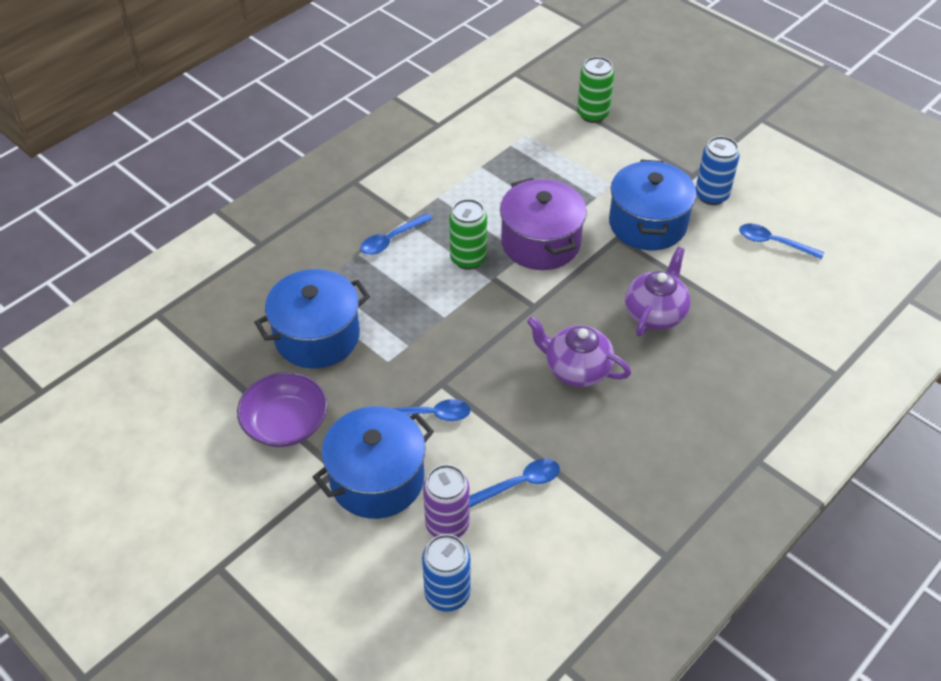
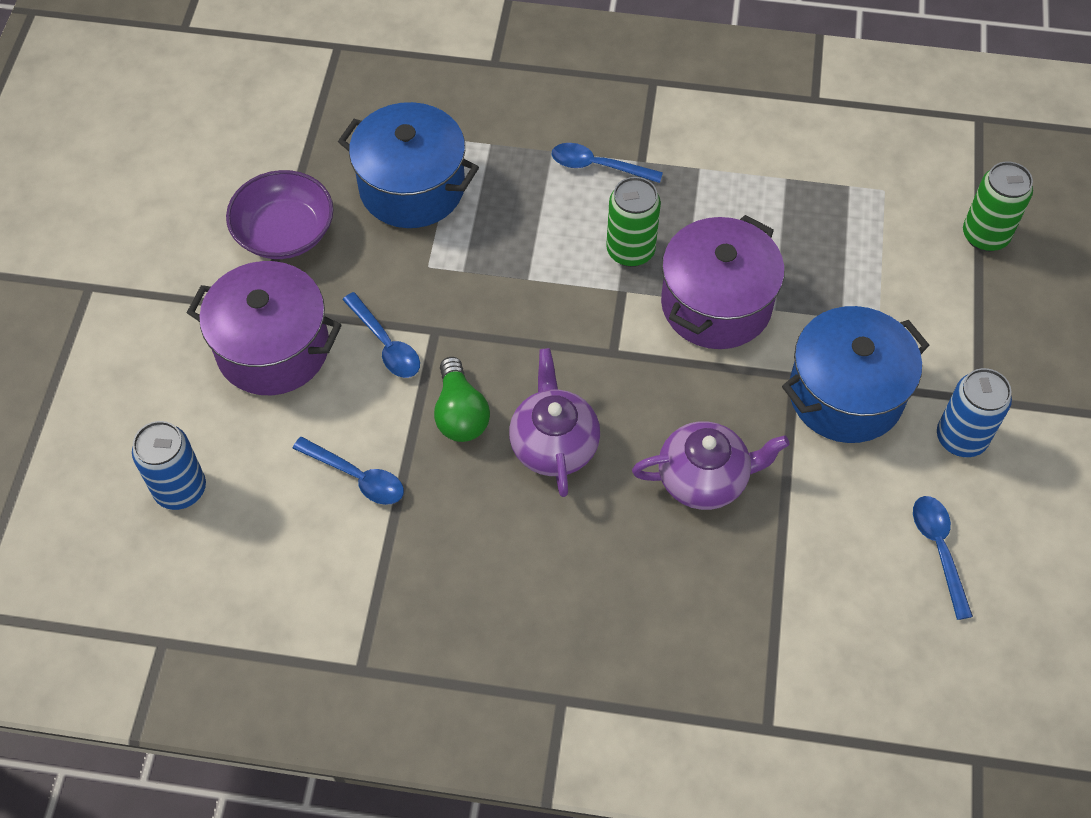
camera: 55 degrees right, 10 degrees up
(377, 479) = (273, 349): blue pot -> purple pot
(447, 525) = (261, 441): purple can -> none
(516, 403) = (460, 414): none -> green light bulb

